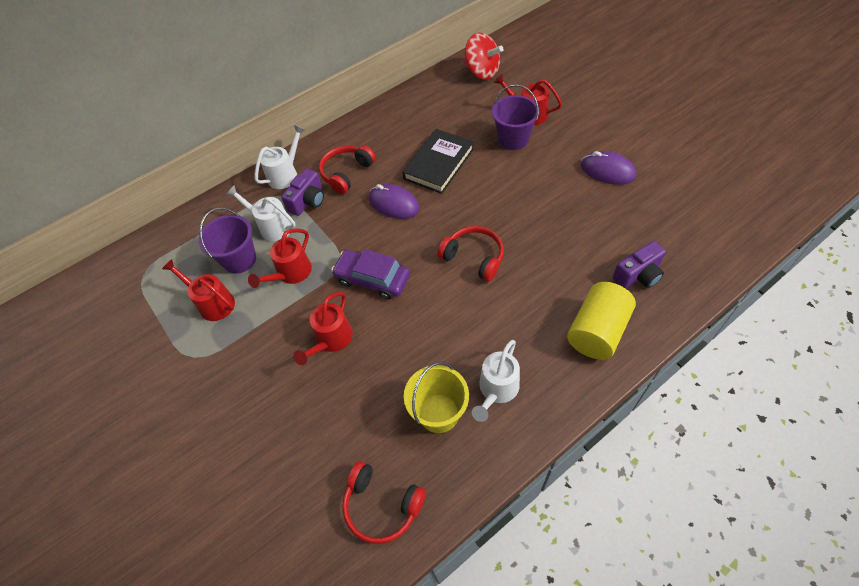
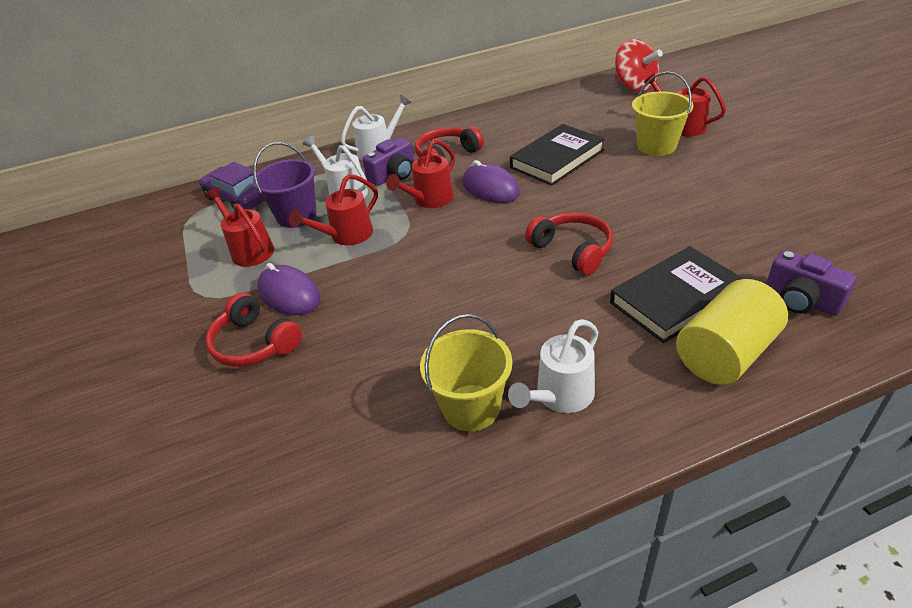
camera: 15 degrees right, 15 degrees down
(331, 340) = (365, 306): red watering can -> red watering can (429, 200)
(372, 279) = (439, 253): purple car -> purple car (239, 198)
(382, 506) = (354, 501): red headphones -> red headphones (254, 343)
(513, 139) = (656, 146): purple bucket -> yellow bucket
(556, 289) = (675, 298): none -> black book
(607, 171) = (776, 187): purple mouse -> purple mouse (289, 294)
(638, 275) = (801, 300): purple camera -> purple camera turned 60 degrees clockwise

